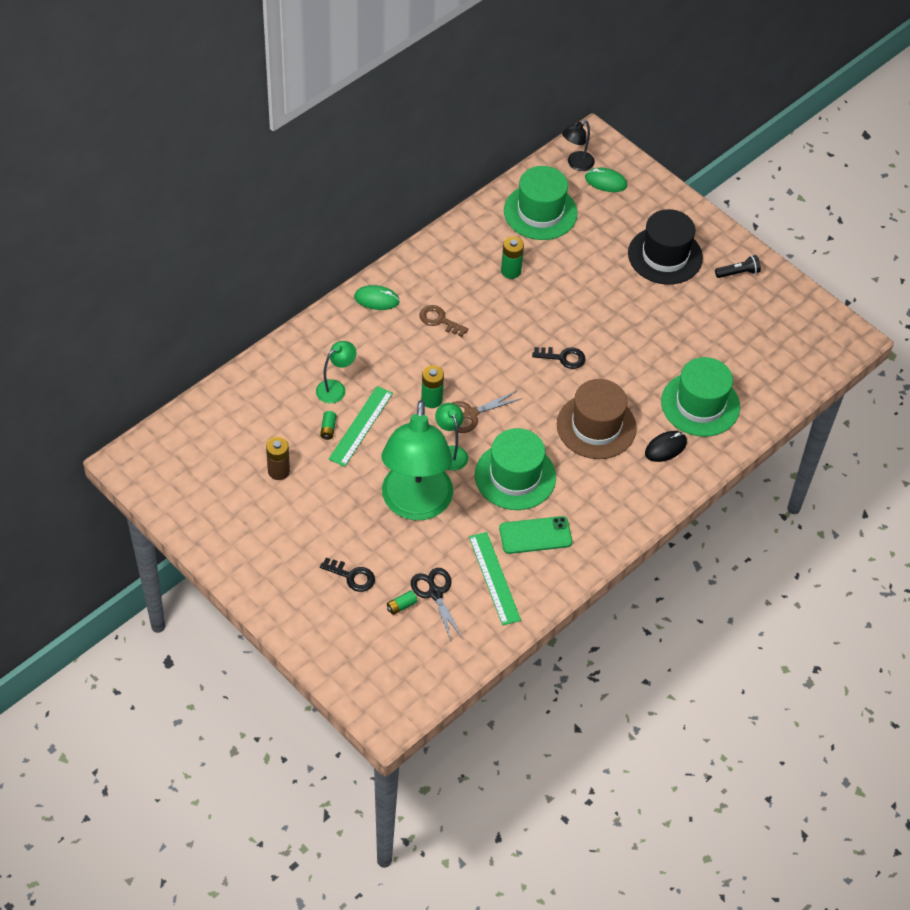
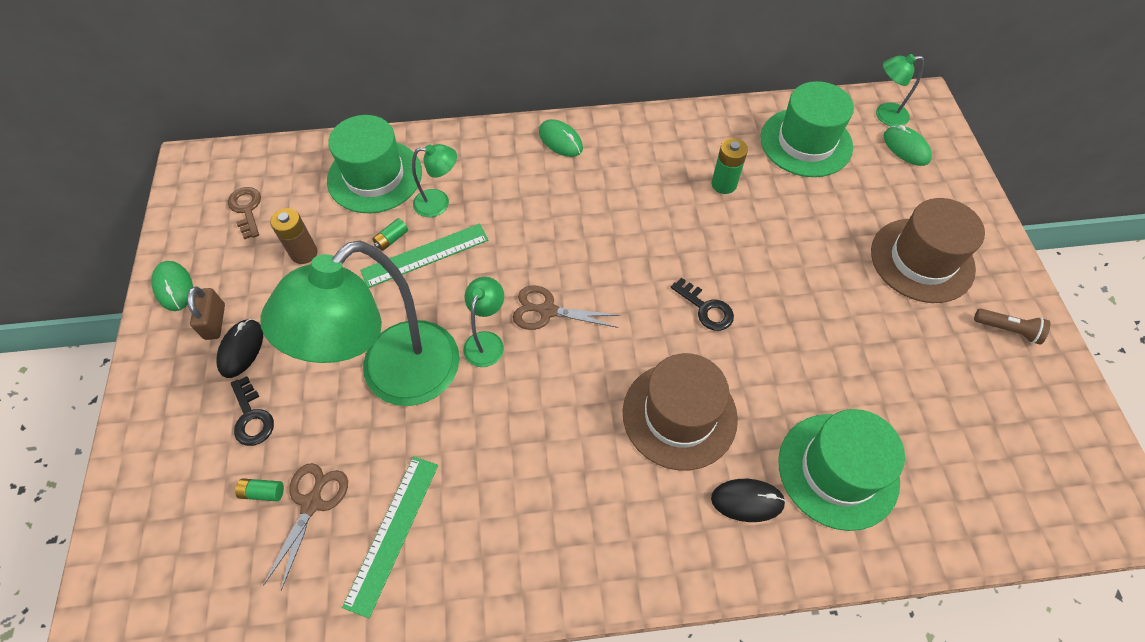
camera: 40 degrees right, 5 degrees up
(214, 541) = (174, 287): none -> green mouse
(267, 543) = (215, 322): none -> brown padlock
(303, 547) = (241, 349): none -> black mouse
(431, 400) = (521, 270): green battery -> none
(435, 593) = (312, 503): black scissors -> brown scissors
(439, 320) = (604, 193): brown key -> brown key (246, 209)
(515, 476) = (532, 416): green hat -> green hat (375, 176)
(535, 535) = (489, 509): green phone -> none
(576, 164) = (884, 115): black lamp -> green lamp
(665, 255) = (922, 260): black hat -> brown hat
(738, 273) = (1008, 330): black flashlight -> brown flashlight

